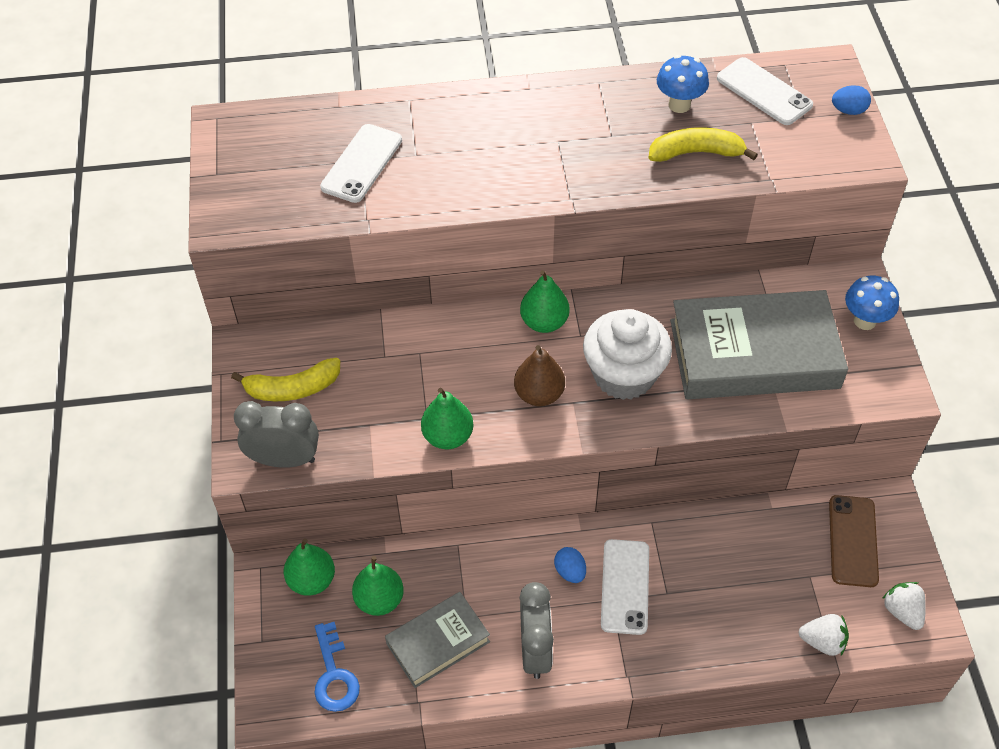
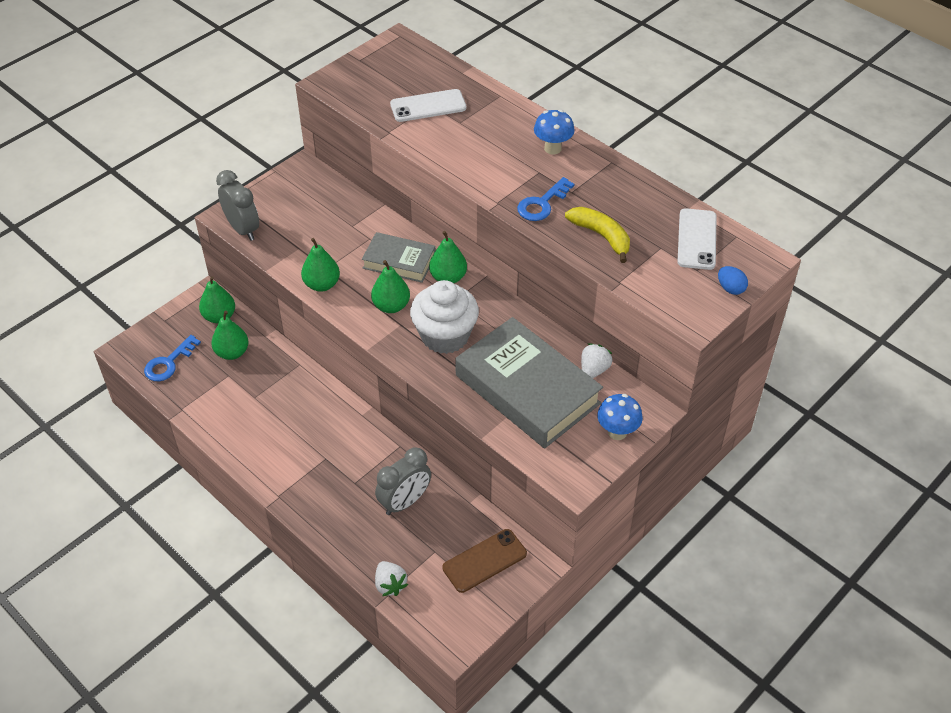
camera: 50 degrees right, 5 degrees down
(292, 388) = (293, 203): yellow banana -> none
(438, 642) = (226, 395): grey book -> grey book (399, 261)
(535, 650) = (259, 442): grey clock -> grey clock (405, 502)
(539, 394) = (391, 306): brown pear -> green pear
(570, 571) = (327, 427): blue egg -> none
(607, 167) = (542, 203): none -> blue key
(625, 586) = (340, 459): white phone -> none
(679, 105) = (635, 207): blue mushroom -> blue mushroom (552, 148)
(902, 611) = (453, 618): white strawberry -> white strawberry (594, 370)

